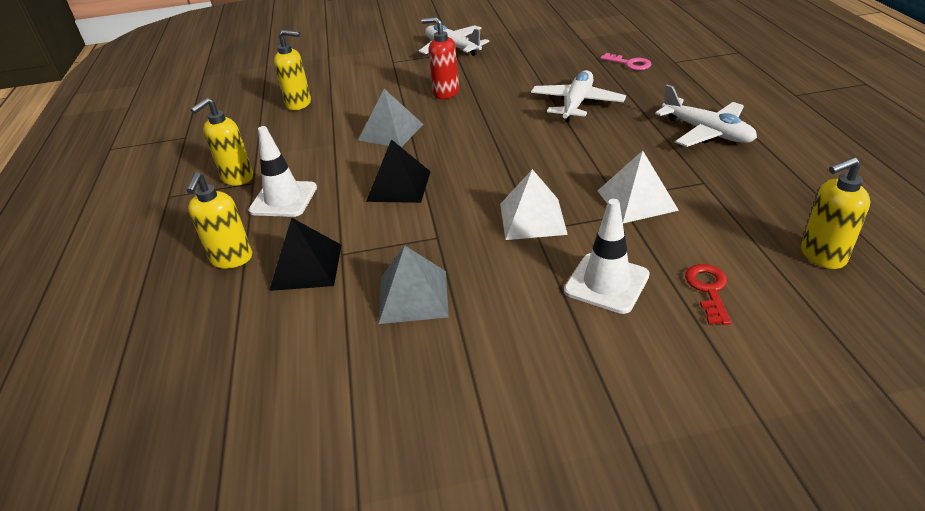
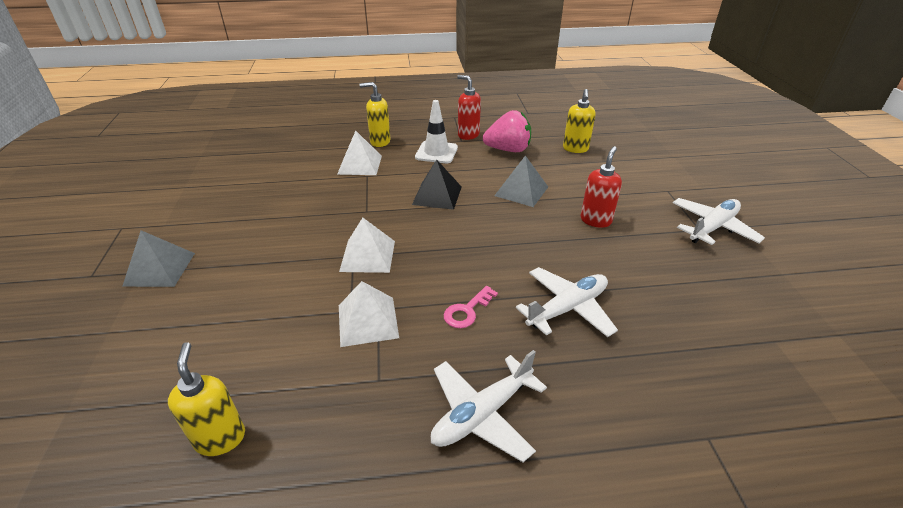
camera: 90 degrees right, 0 degrees up
(237, 178) = (468, 135): yellow soap dispenser -> red soap dispenser
(290, 145) = (508, 150): none -> pink strawberry
(306, 266) = (360, 165): black pyramid -> white pyramid
(413, 296) = (310, 201): grey pyramid -> grey pyramid (160, 269)
(577, 104) = (567, 308): white plane -> white plane turned 60 degrees counterclockwise
(606, 283) = (272, 284): white traffic cone -> none
(630, 64) = (690, 379): pink key -> pink key (467, 311)
(708, 289) = (231, 339): red key -> none

